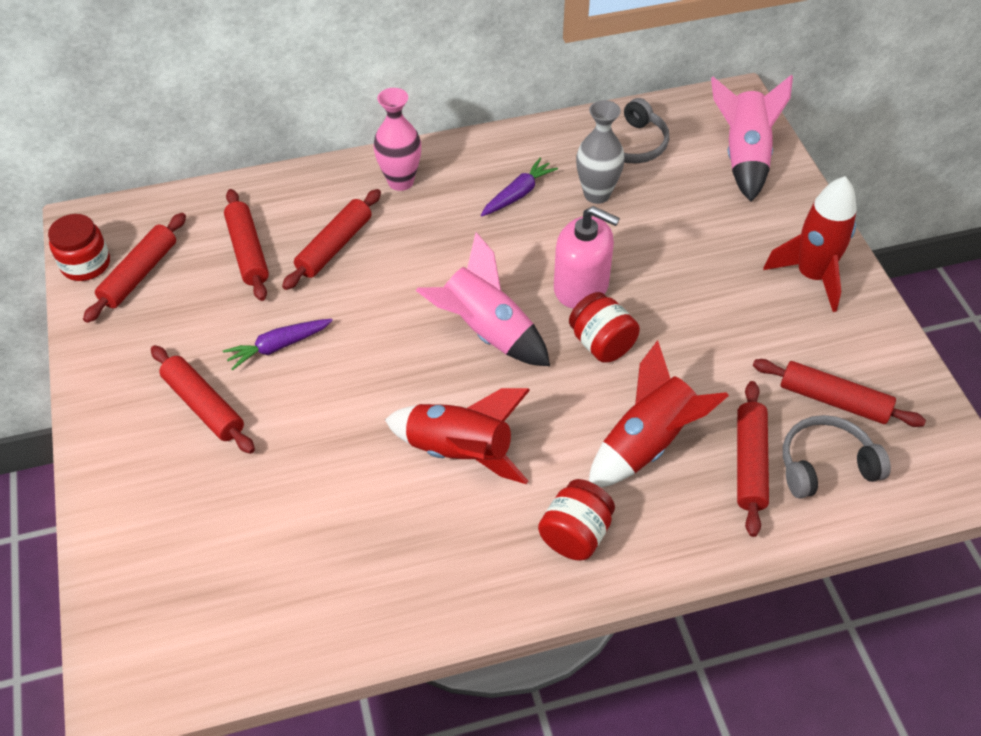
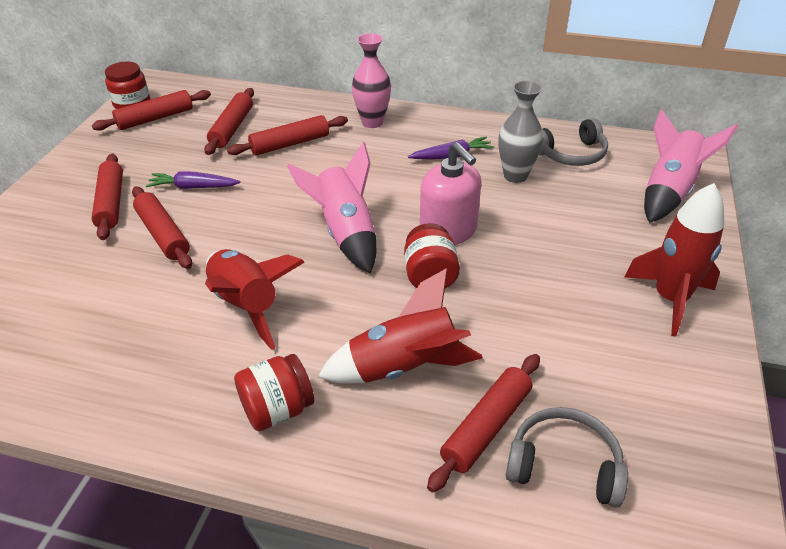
camera: 30 degrees right, 10 degrees down
(834, 400) = (617, 411): red rolling pin -> red rolling pin (163, 234)

